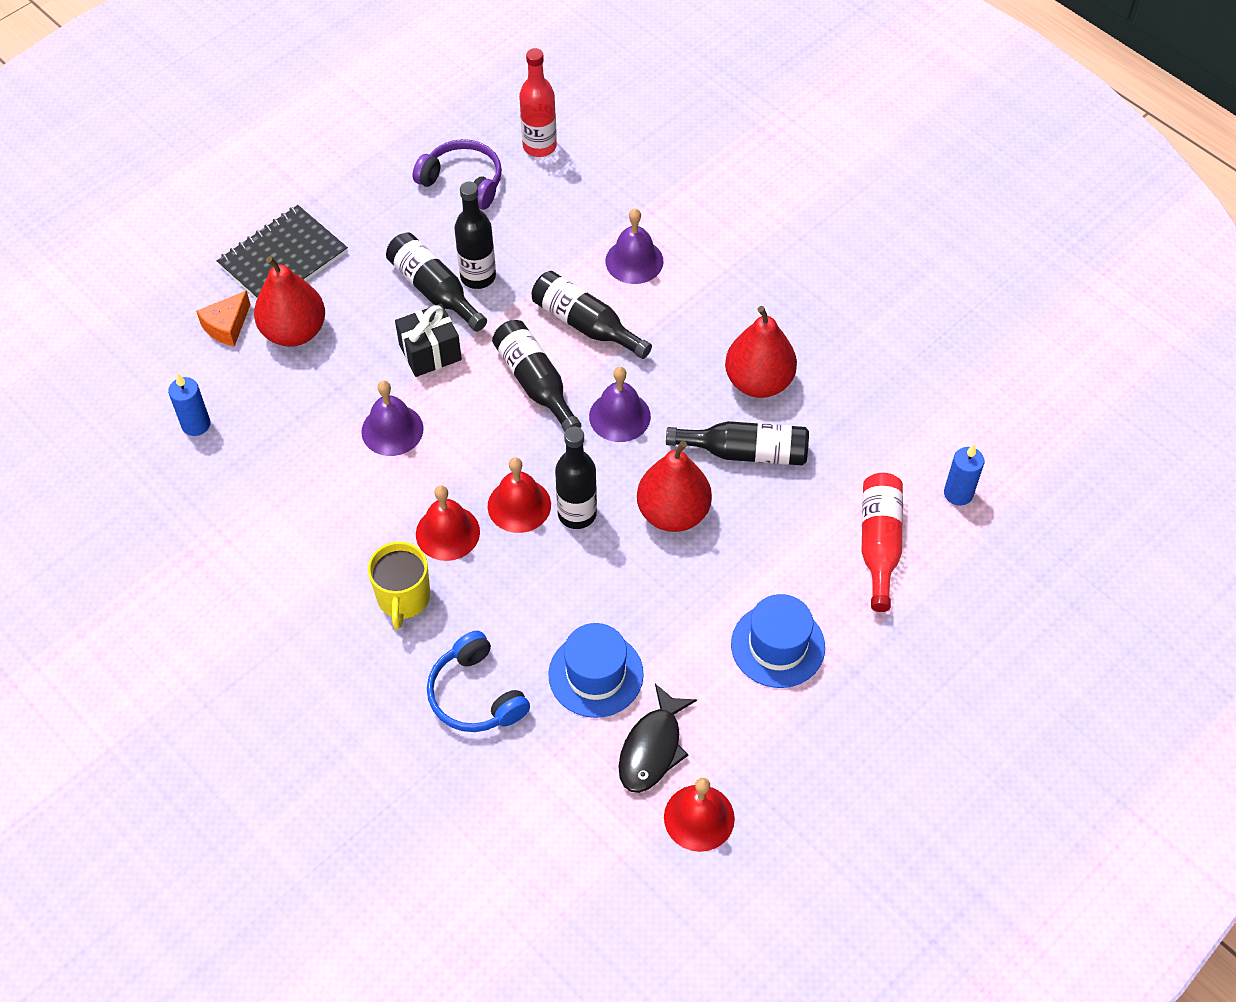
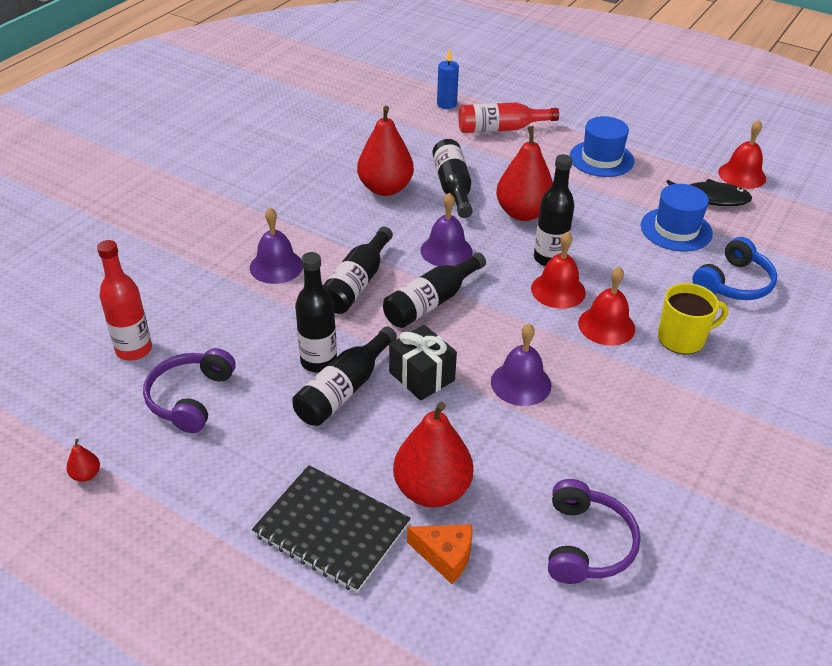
camera: 105 degrees left, 15 degrees down
(196, 424) = (586, 544): blue candle -> purple headphones
(400, 115) = (86, 475): none -> red pear

